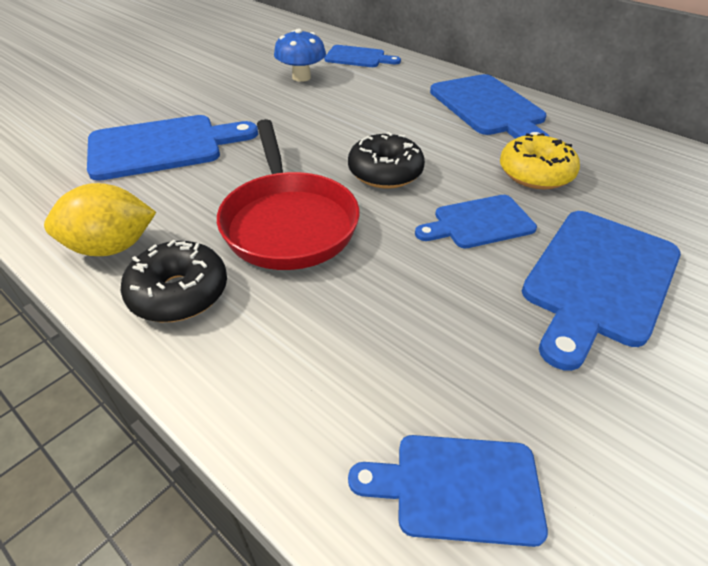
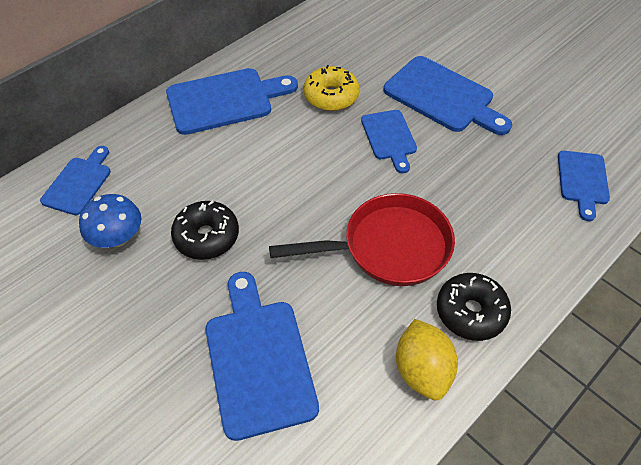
camera: 85 degrees left, 10 degrees up
(385, 172) = (323, 182): black donut -> black donut (207, 236)

